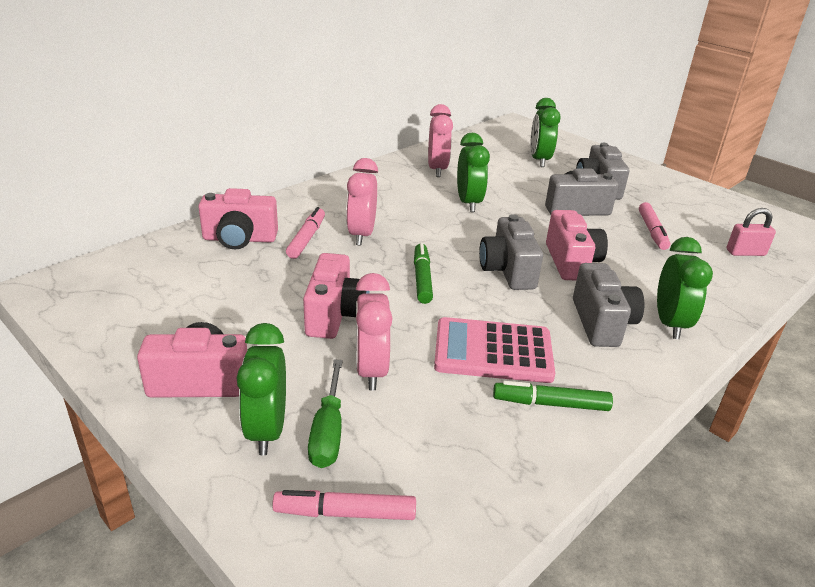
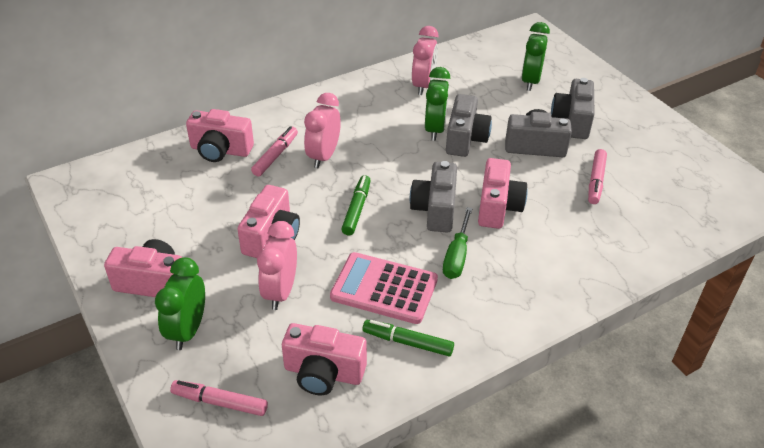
camera: 15 degrees right, 10 degrees up
(328, 432) = (230, 339): green screwdriver -> green screwdriver (456, 256)
(467, 454) = (323, 373): none -> pink camera
(602, 323) = (491, 274): grey camera -> grey camera (465, 139)
(670, 324) = (552, 283): green clock -> none
(745, 252) = (675, 216): pink padlock -> none

